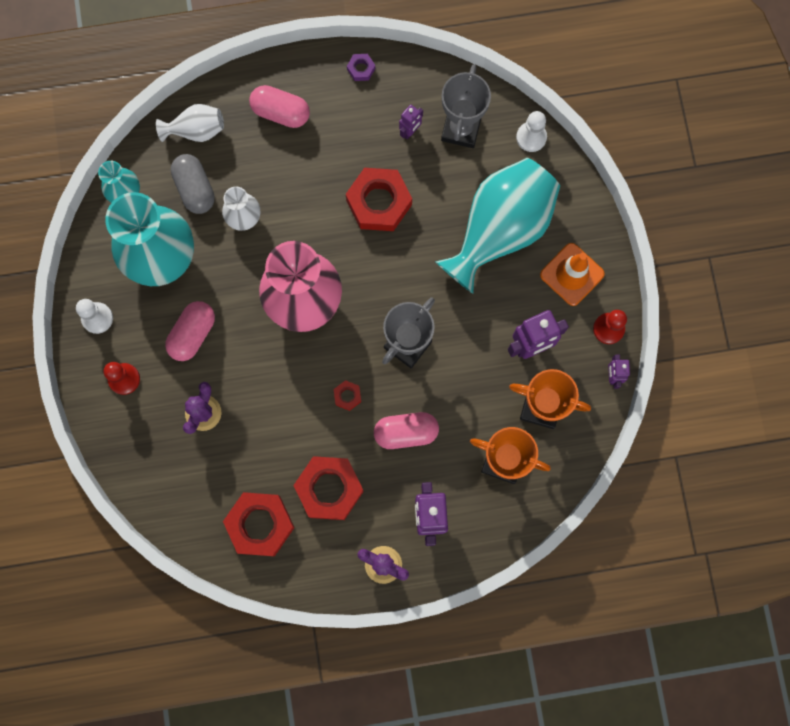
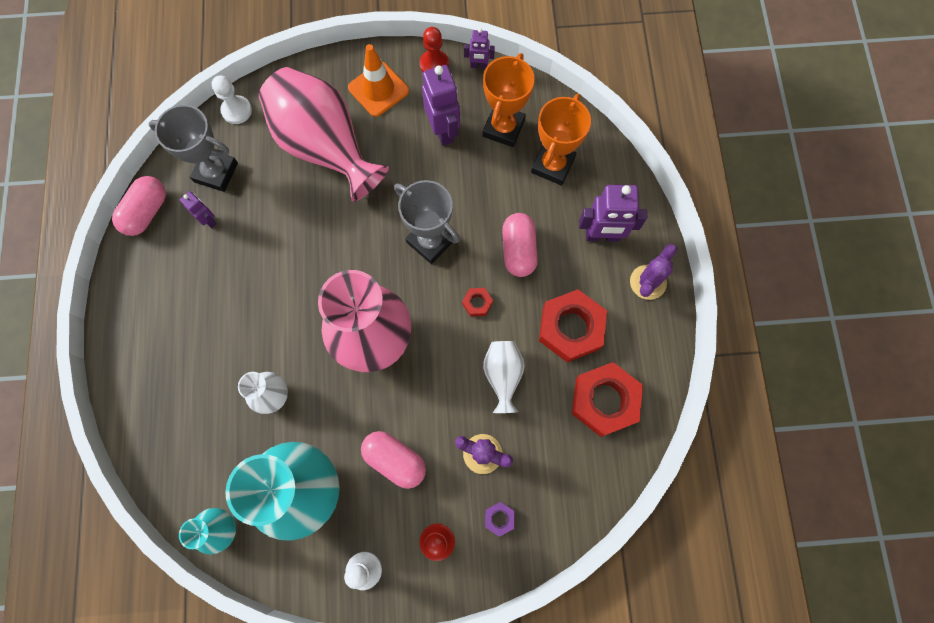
camera: 85 degrees left, 5 degrees down
(195, 189) = (230, 448): grey capsule -> none
(196, 130) = (163, 442): white vase -> white vase (503, 376)
(281, 112) = (161, 348): pink capsule -> pink capsule (146, 212)
(361, 69) = (130, 262): purple nut -> purple nut (499, 518)
(379, 202) = (279, 256): red nut -> none
(500, 230) = (325, 147): turquoise vase -> pink vase

